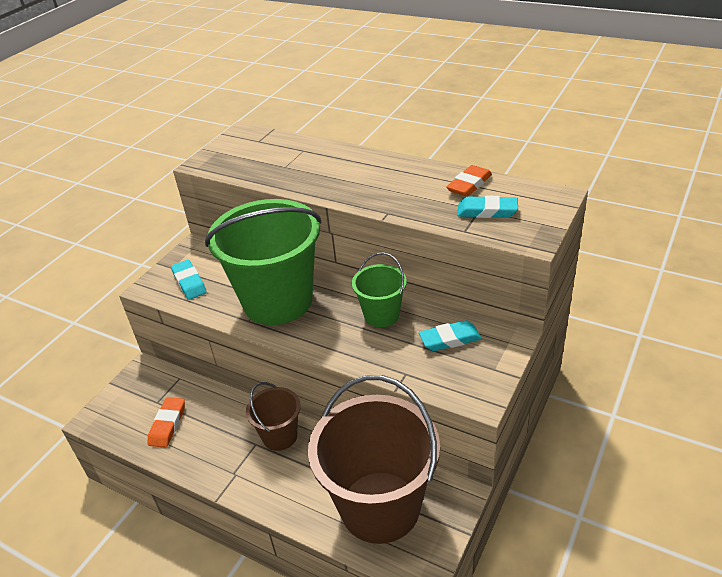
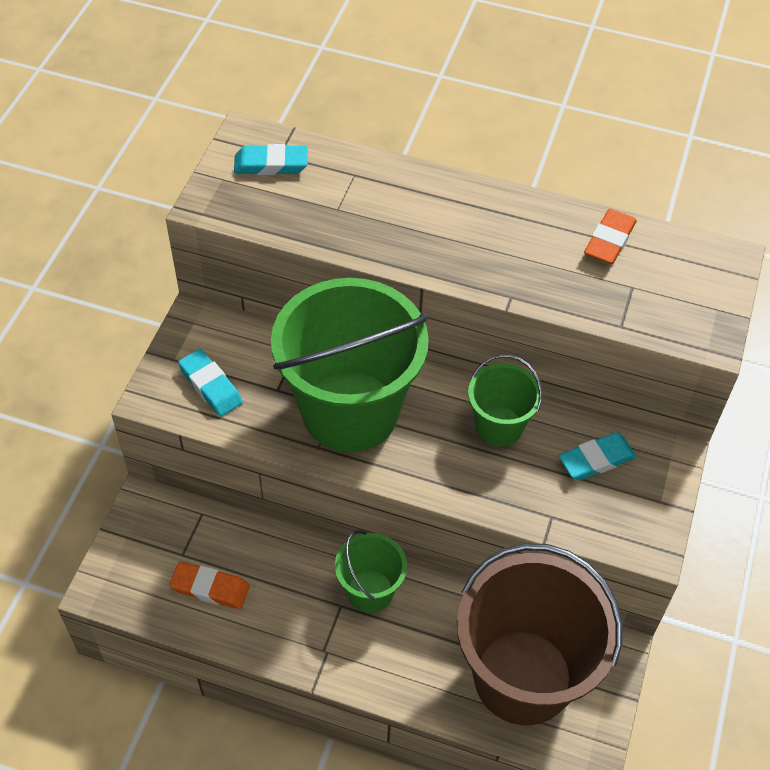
camera: 15 degrees left, 15 degrees up
(167, 424) = (210, 588): orange eraser -> orange eraser turned 75 degrees counterclockwise
(280, 436) = (370, 591): brown bucket -> green bucket
(487, 211) = (643, 289): turquoise eraser -> turquoise eraser (271, 164)

